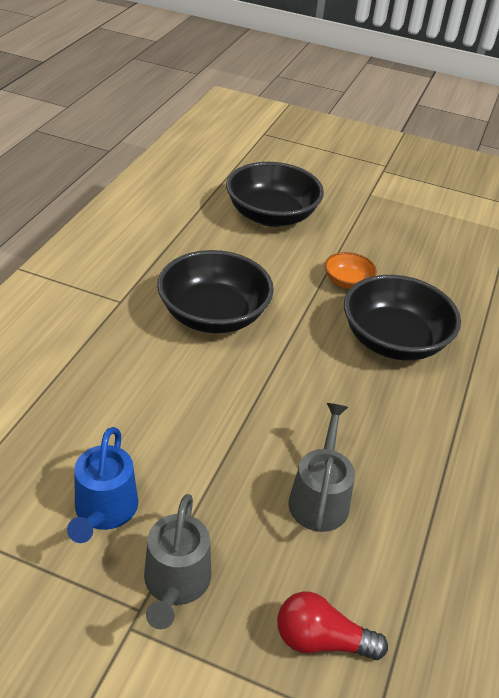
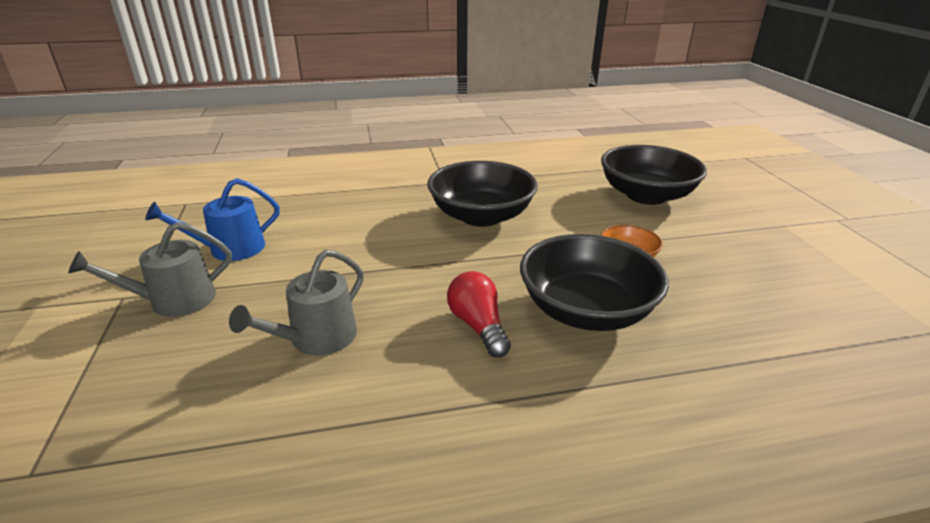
camera: 60 degrees right, 10 degrees down
(319, 498) = (317, 338): grey watering can -> grey watering can turned 150 degrees clockwise
(321, 640) = (139, 398): red light bulb -> red light bulb (478, 326)

